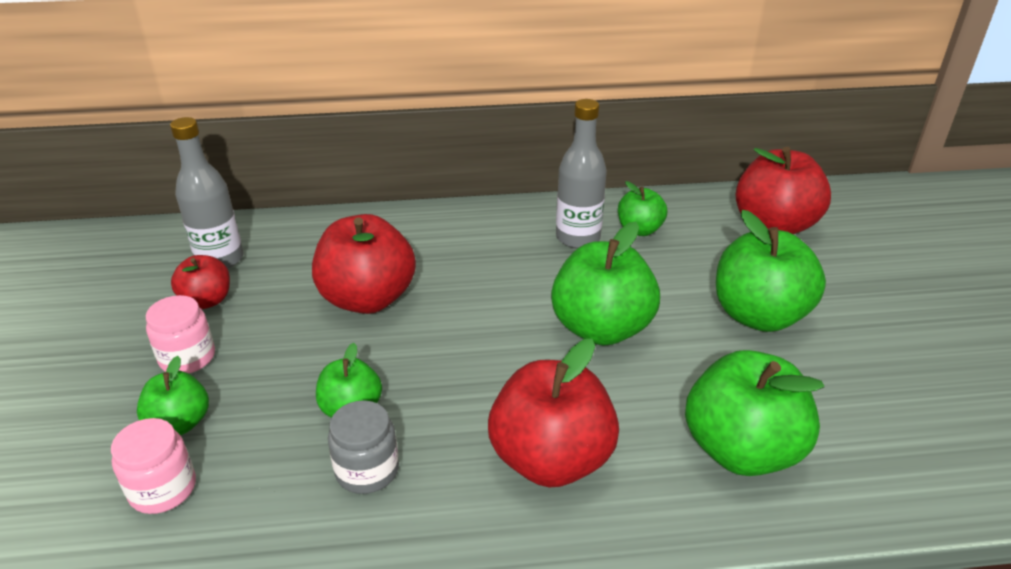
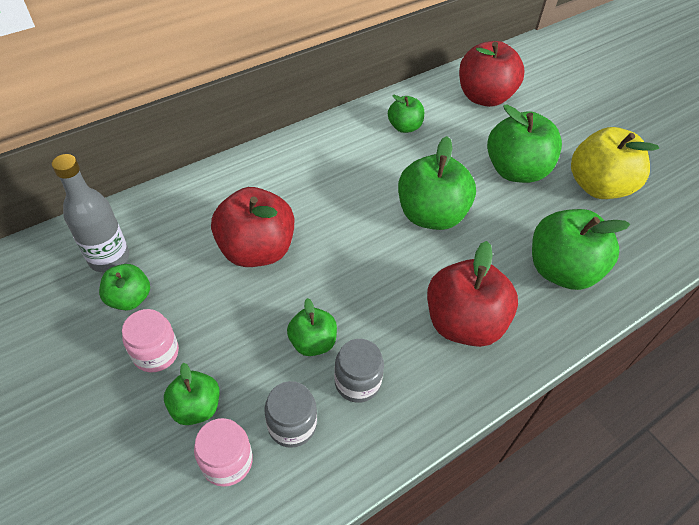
camera: 30 degrees left, 15 degrees up
(207, 301) = (130, 298): red apple -> green apple
(259, 483) = (292, 425): none -> grey jar
(578, 238) = (368, 147): grey bottle -> none
(876, 370) = (598, 186): none -> yellow apple

